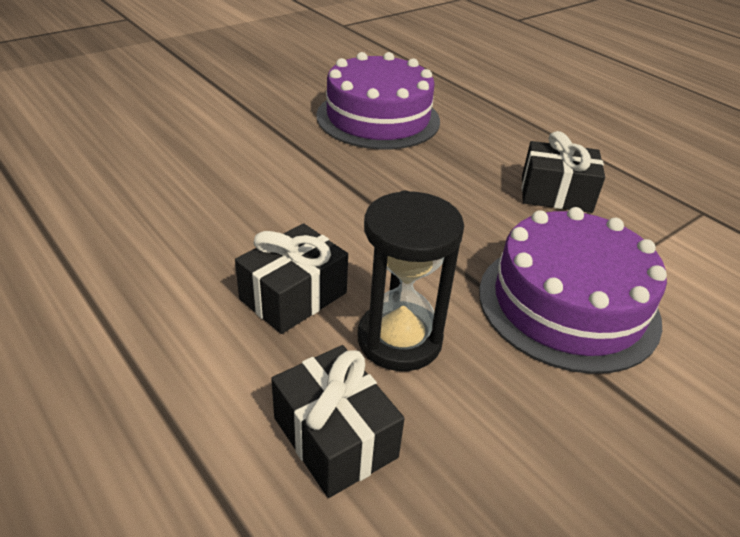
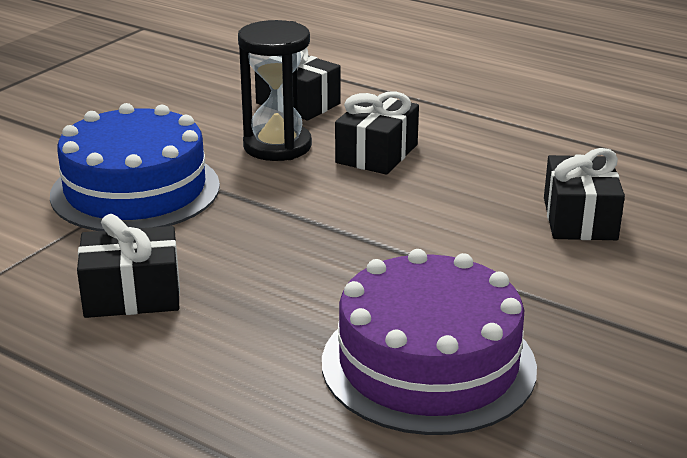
camera: 165 degrees right, 10 degrees down
(186, 177) = (580, 219): none -> black gift
(568, 304) = (135, 190): purple cake -> blue cake

